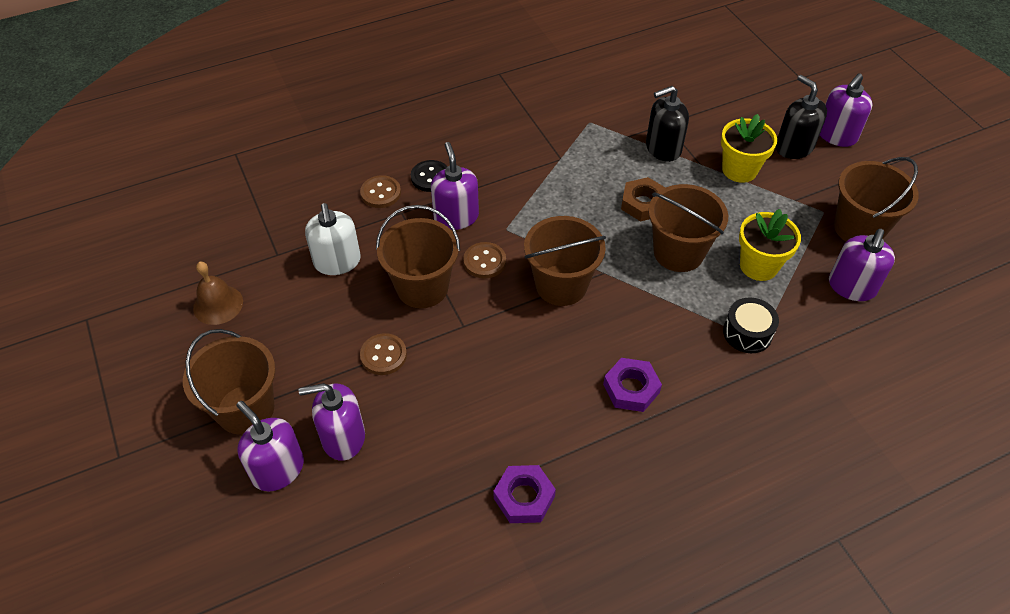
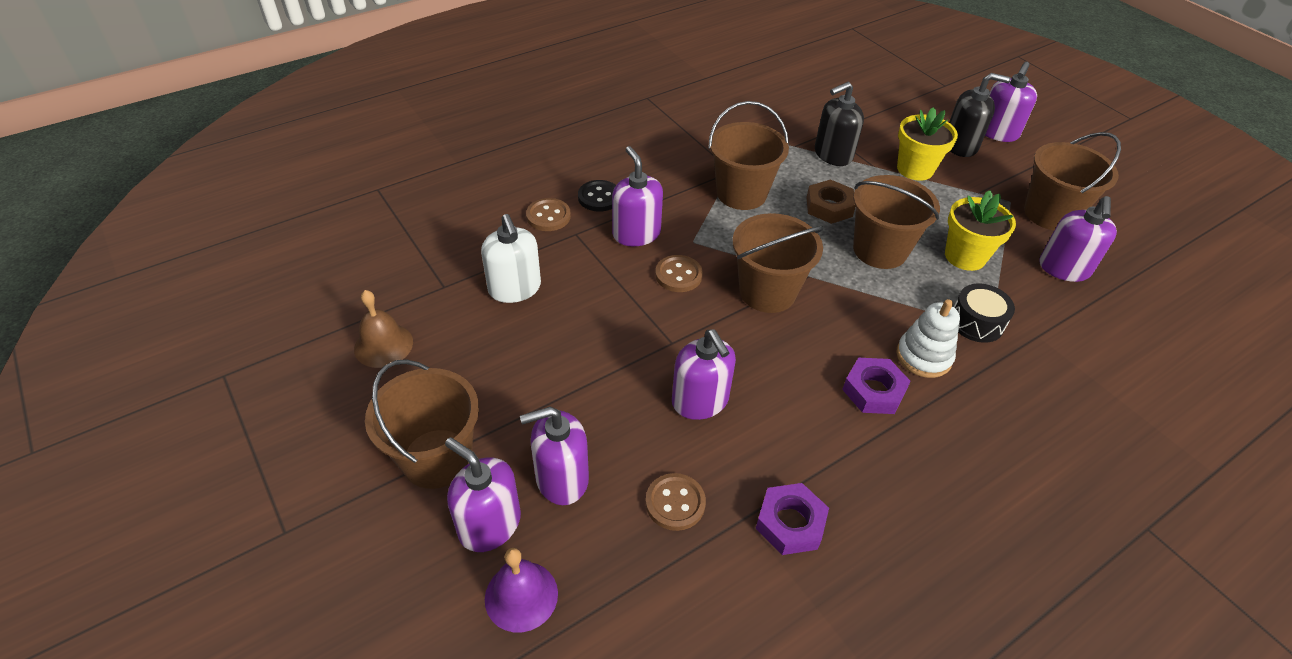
camera: 10 degrees left, 5 degrees down
(292, 530) = (521, 596): none -> purple bell
(383, 355) = (589, 382): brown button -> brown button (675, 503)
(422, 287) = (616, 307): brown bucket -> brown bucket (741, 193)
(475, 382) = (700, 401): none -> purple soap dispenser
(687, 361) = (923, 356): none -> white stacking toy
(794, 147) = (960, 145): black soap dispenser -> black soap dispenser turned 135 degrees clockwise

